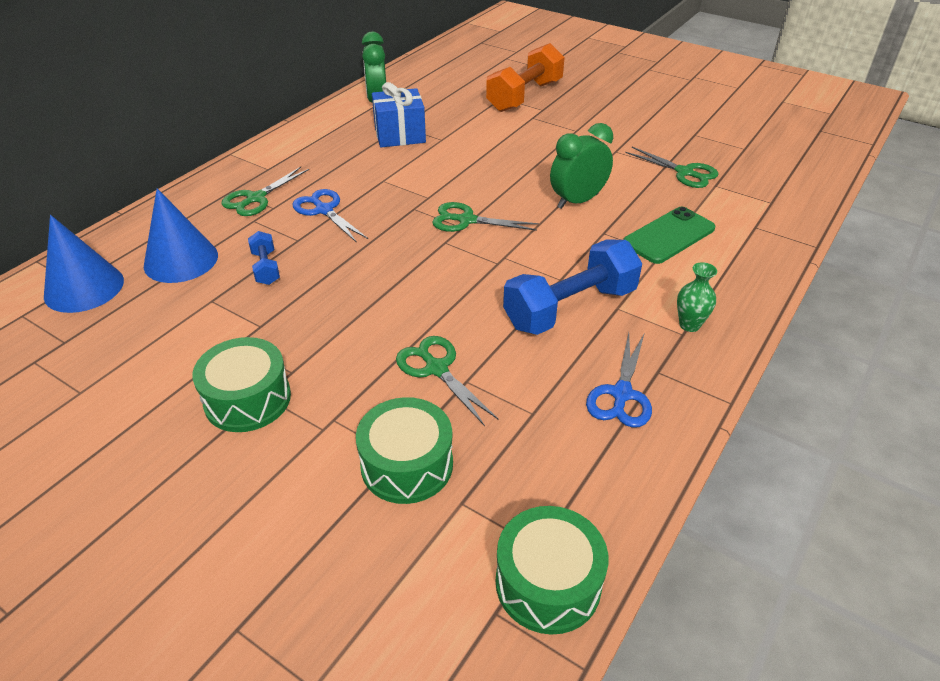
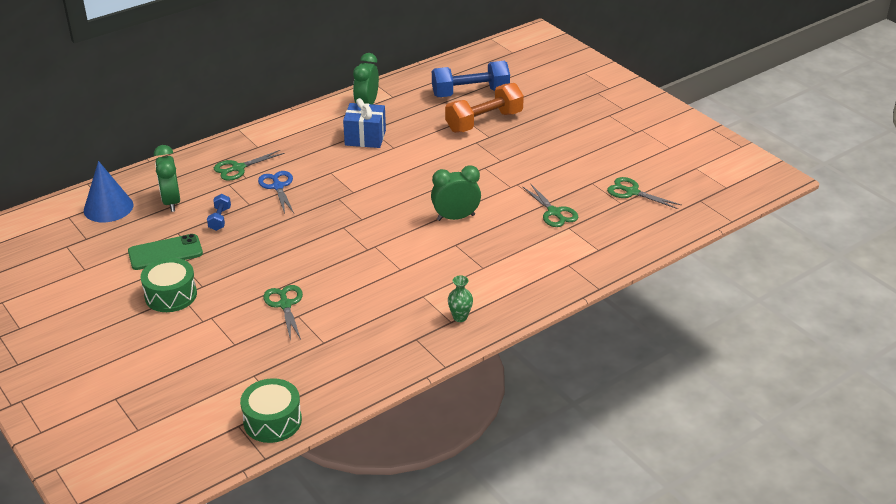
camera: 20 degrees right, 5 degrees down
(181, 260) = (171, 202): blue cone -> green clock
(407, 465) = (236, 350): green drum -> none
(466, 220) = (368, 215): green scissors -> green scissors (632, 192)
(570, 308) = (392, 289): blue dumbbell -> blue dumbbell (470, 93)
(621, 394) = (383, 345): blue scissors -> none
(669, 236) = (499, 257): green phone -> green phone (165, 253)

